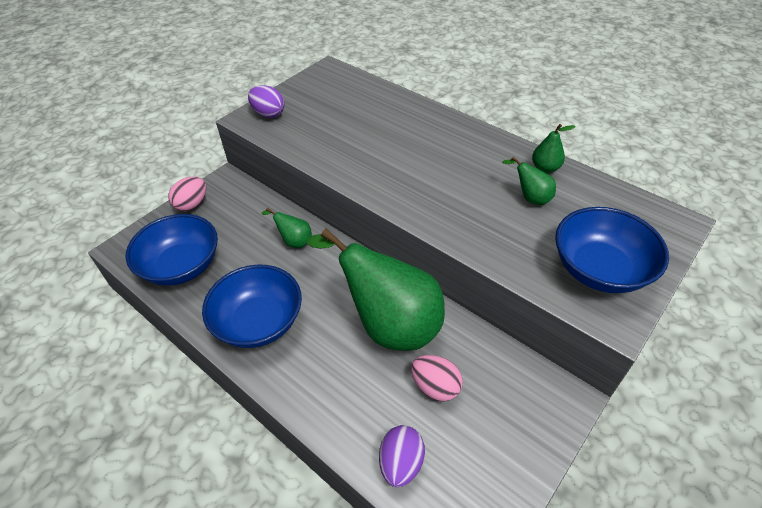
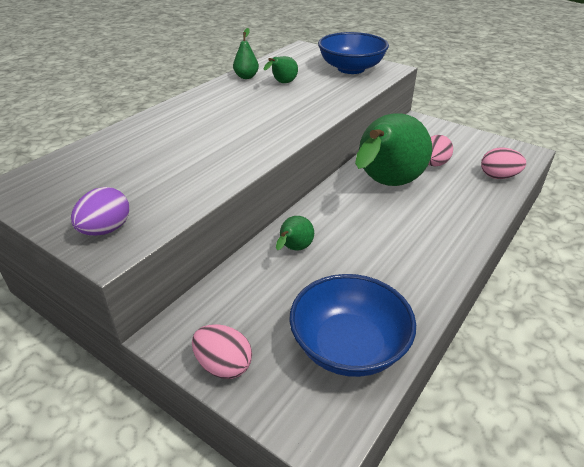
camera: 95 degrees left, 10 degrees down
(259, 322) = (411, 260): blue bowl -> none
(401, 463) = (498, 176): purple egg -> pink egg

